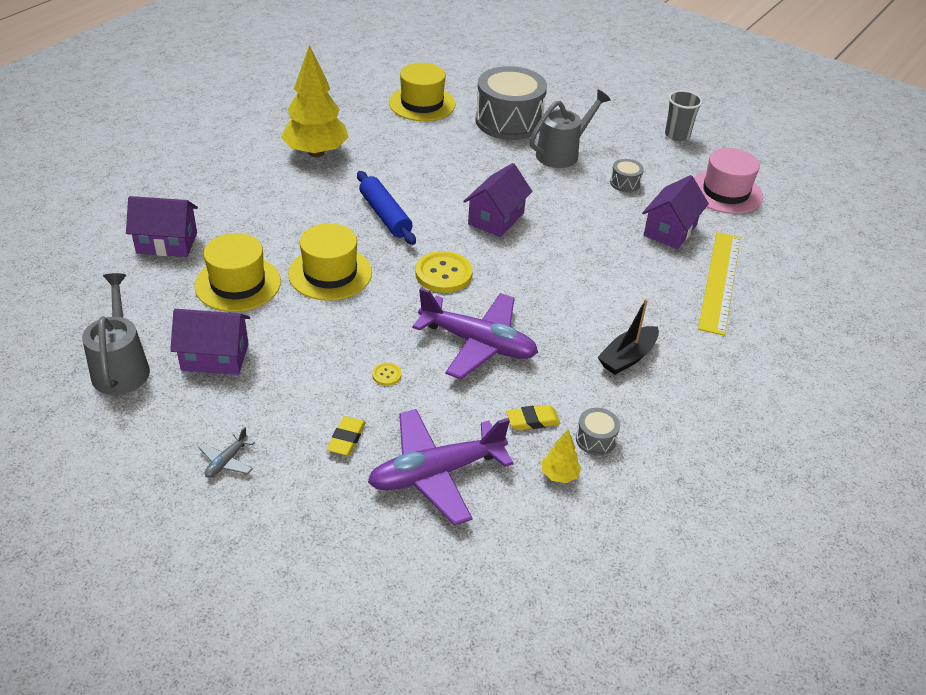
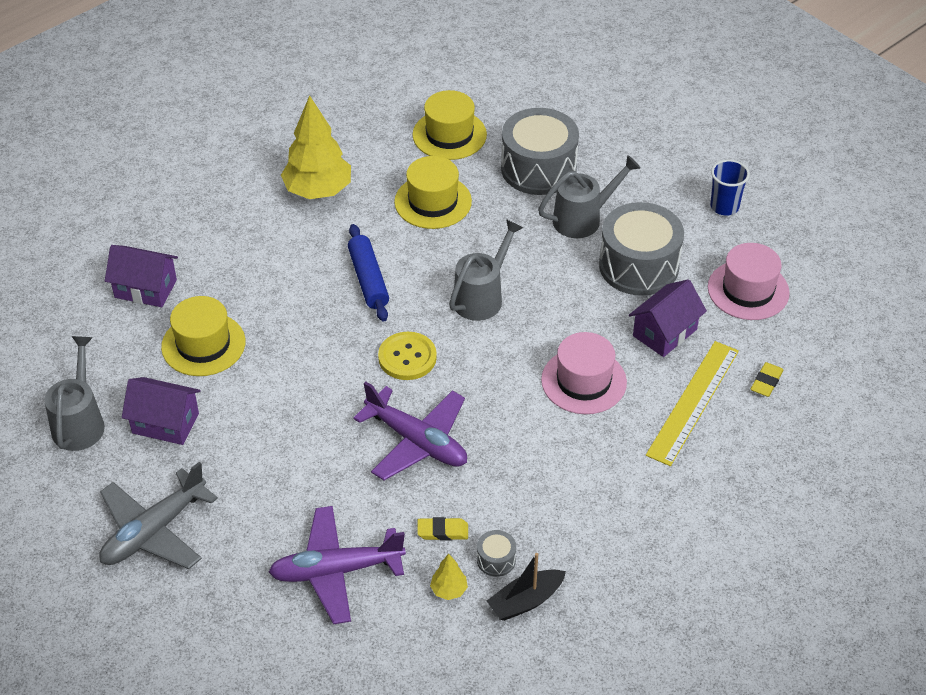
camera: 15 degrees right, 5 degrees up
(227, 461) = (154, 531): grey plane -> grey plane, size x2.37
(330, 273) = (295, 343): yellow hat -> yellow hat (433, 202)
(346, 439) = (265, 524): yellow eraser -> yellow eraser (766, 382)
(386, 375) = (319, 464): yellow button -> none
(496, 218) = (482, 296): purple house -> grey watering can
(615, 275) = (583, 381): none -> pink hat
(625, 183) = (639, 266): grey drum -> grey drum, size x2.38
(627, 357) = (560, 477): black boat -> black boat (525, 601)
(677, 135) = (724, 207): grey cup -> blue cup

